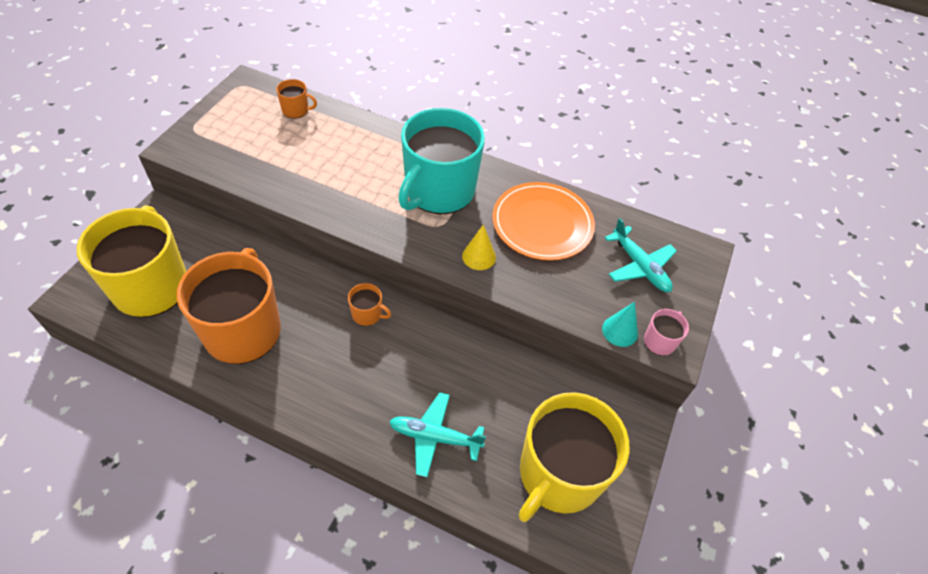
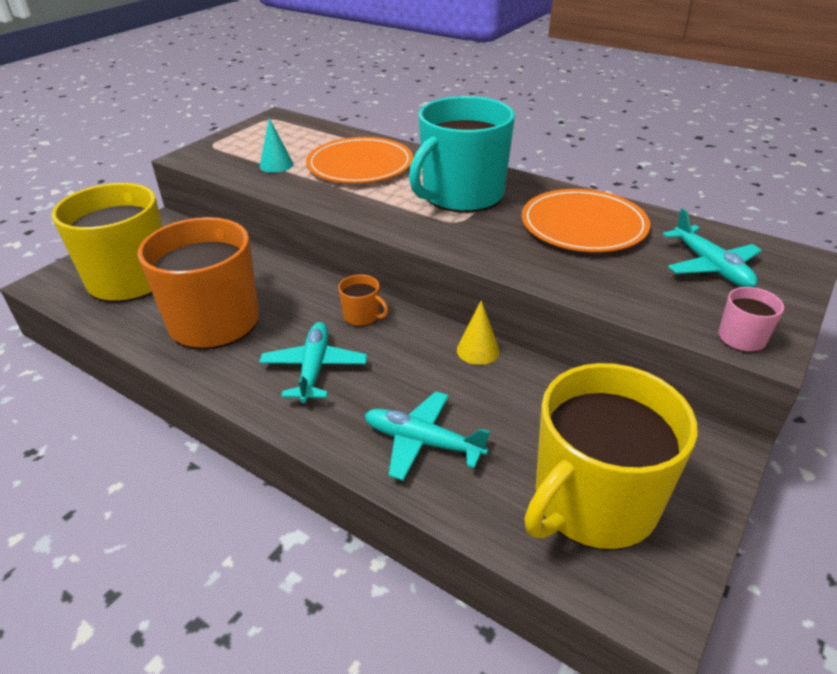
camera: 15 degrees right, 15 degrees down
(296, 110) = (320, 135): orange mug -> none
(338, 374) = (314, 368): none -> turquoise plane
(342, 153) = (360, 165): none -> orange plate
(479, 256) = (501, 248): yellow cone -> yellow cone (478, 350)
(620, 331) = (683, 324): turquoise cone -> turquoise cone (276, 165)

